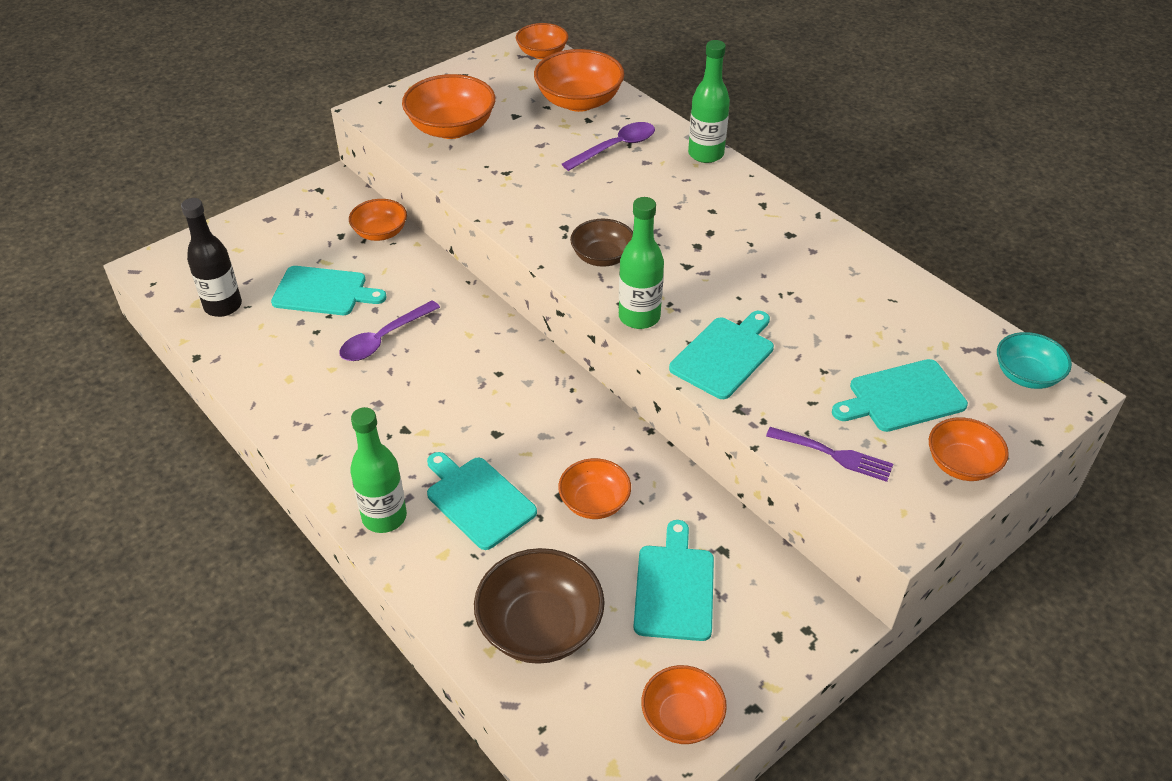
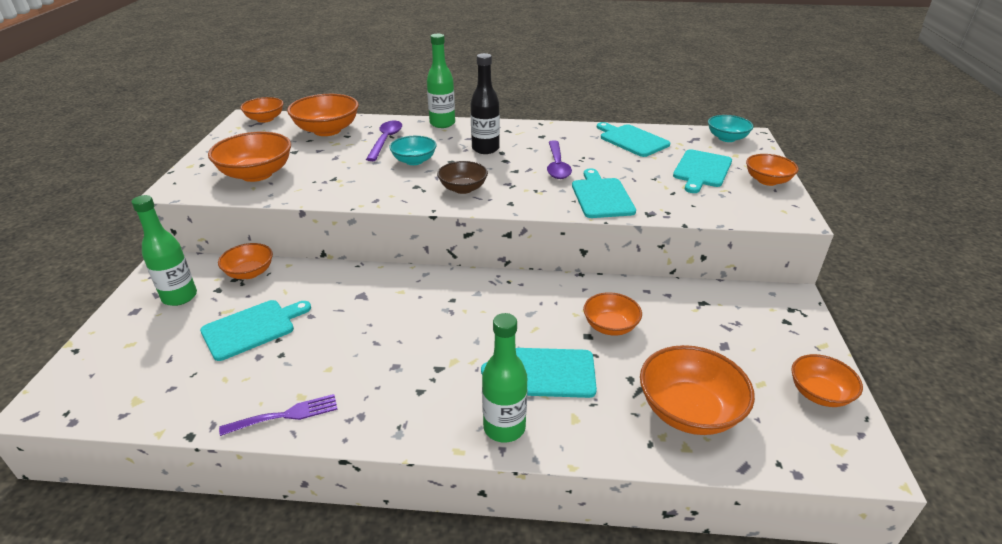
camera: 45 degrees left, 10 degrees down
(223, 306) = (168, 387): black bottle -> black bottle (485, 149)
(383, 339) = (343, 328): purple spoon -> purple spoon (557, 166)
(540, 627) = (689, 411): brown bowl -> orange bowl
(606, 192) = (414, 161): none -> turquoise bowl
(639, 317) = (530, 203): green bottle -> green bottle (180, 297)
(674, 587) = (712, 336): turquoise cutting board -> turquoise cutting board (632, 140)
(834, 455) = (720, 207): purple fork -> purple fork (286, 415)

